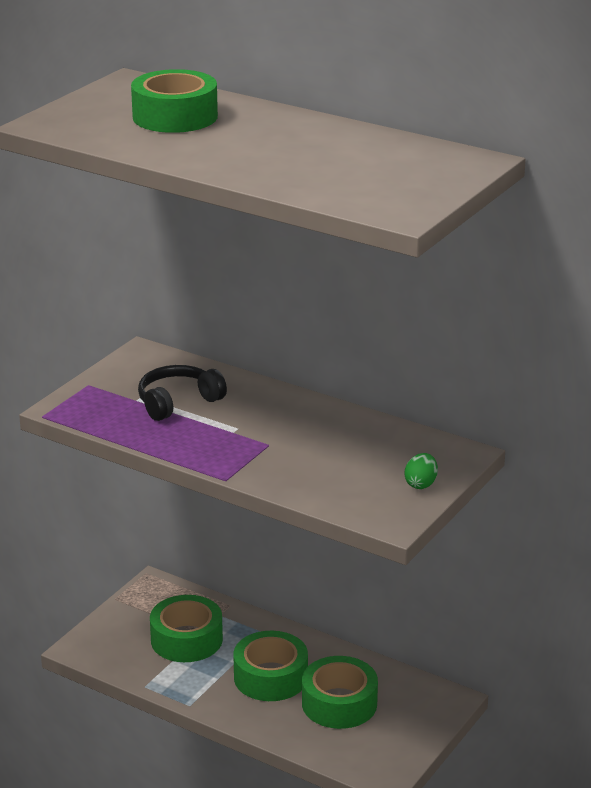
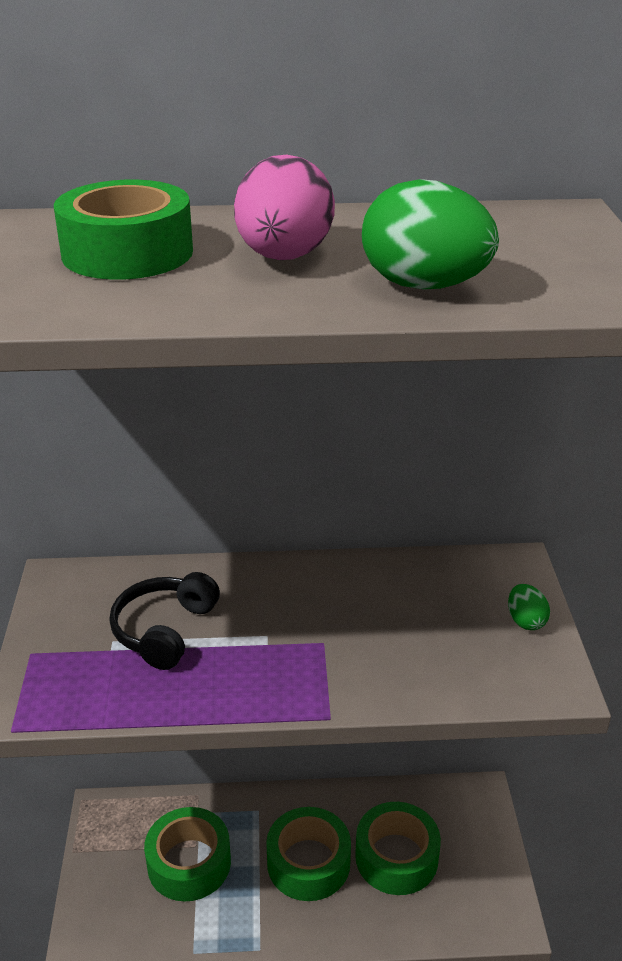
camera: 35 degrees left, 5 degrees up
(253, 141) = (284, 257): none -> pink egg
(300, 176) = (424, 286): none -> green egg

